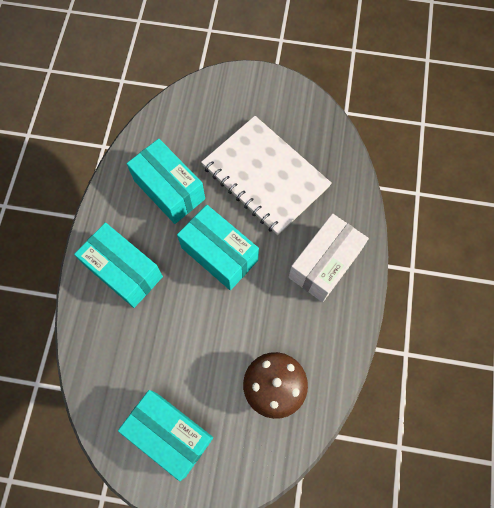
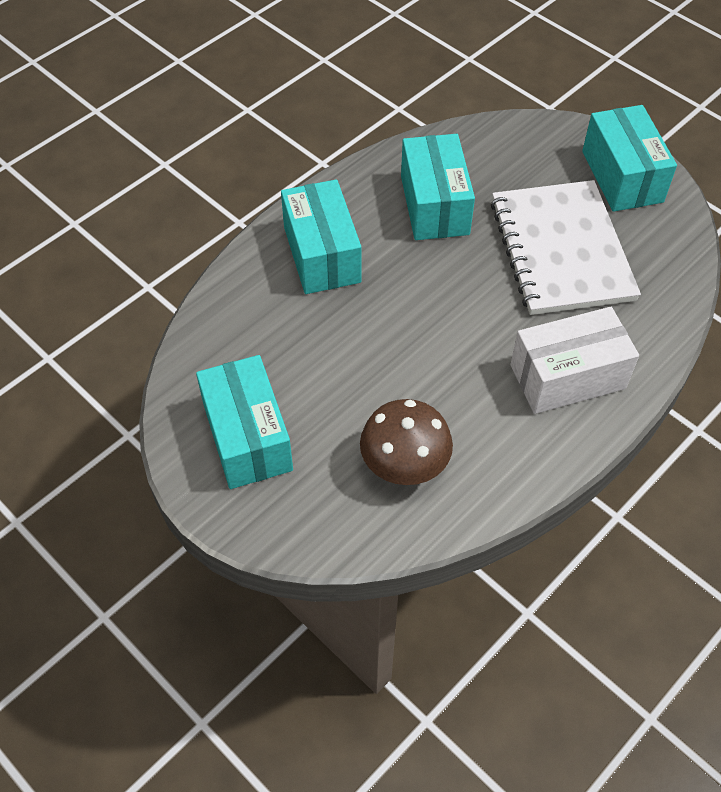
camera: 35 degrees right, 15 degrees down
(219, 254) = (444, 296): turquoise box -> turquoise box (622, 176)

